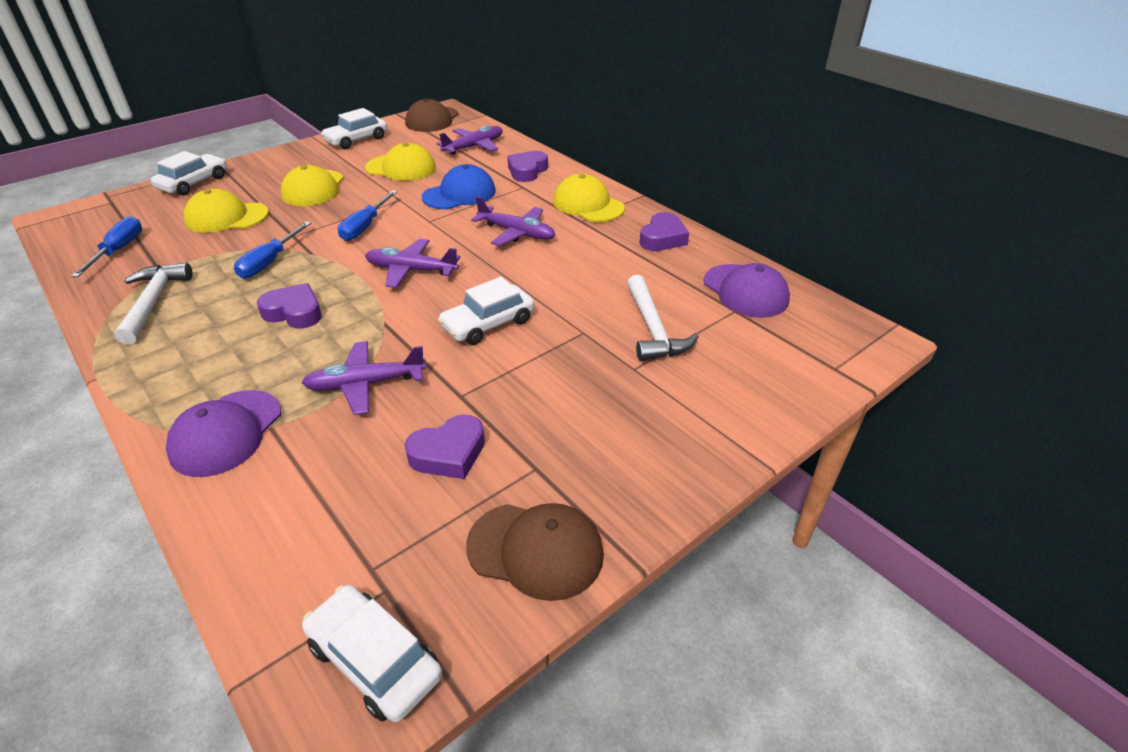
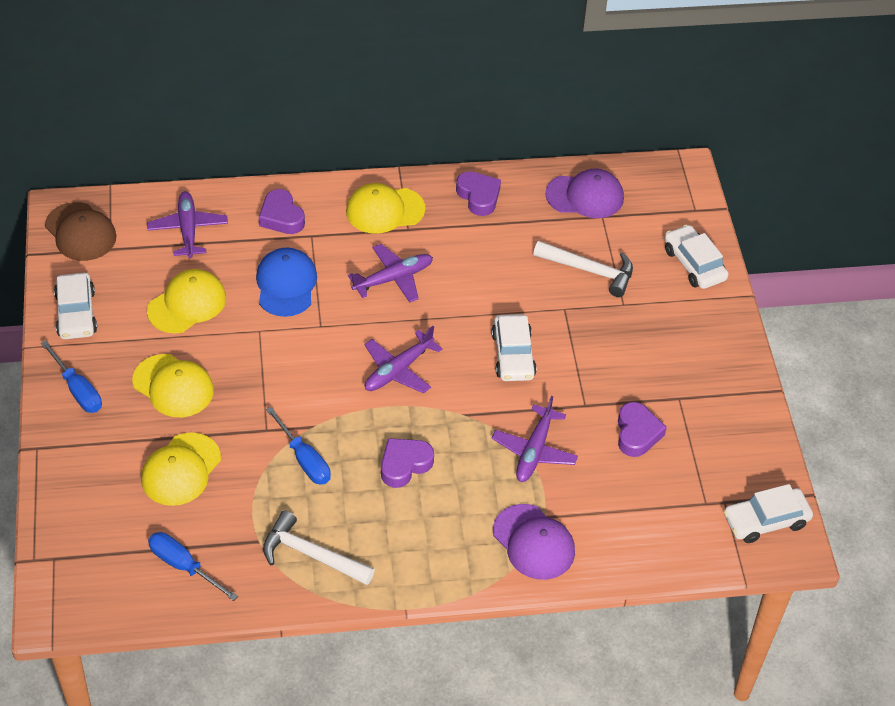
camera: 60 degrees left, 10 degrees up
(193, 183) = (67, 479): white car -> white car (694, 264)
(365, 227) = (293, 374): blue screwdriver -> blue screwdriver (78, 390)
(535, 550) = (739, 427): brown cap -> none

